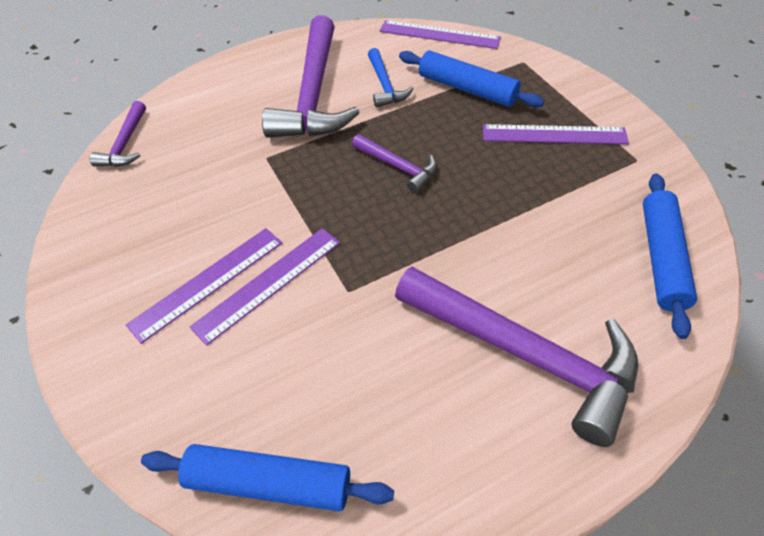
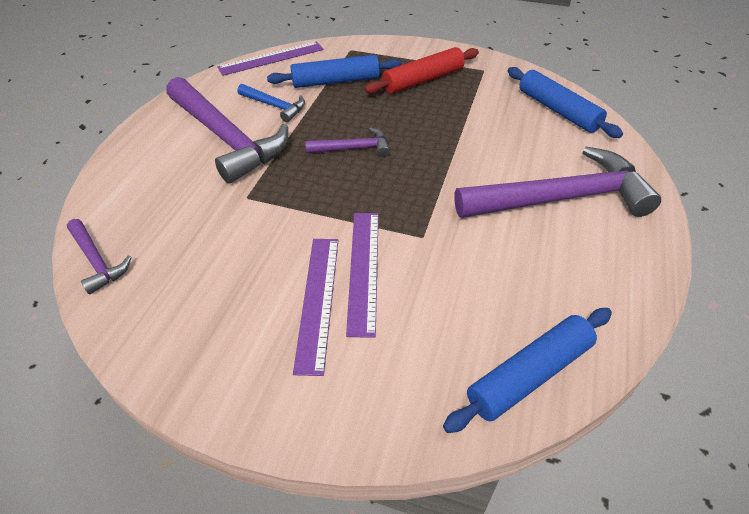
camera: 45 degrees left, 5 degrees down
(554, 134) = (423, 80): purple ruler -> red rolling pin

